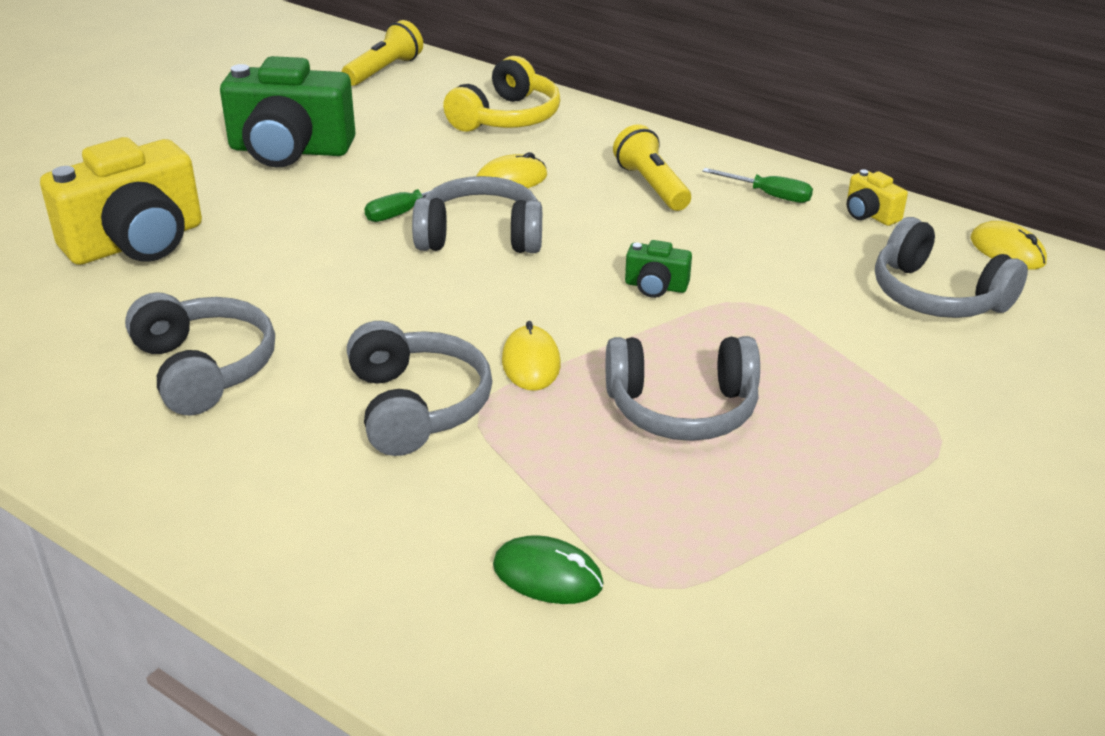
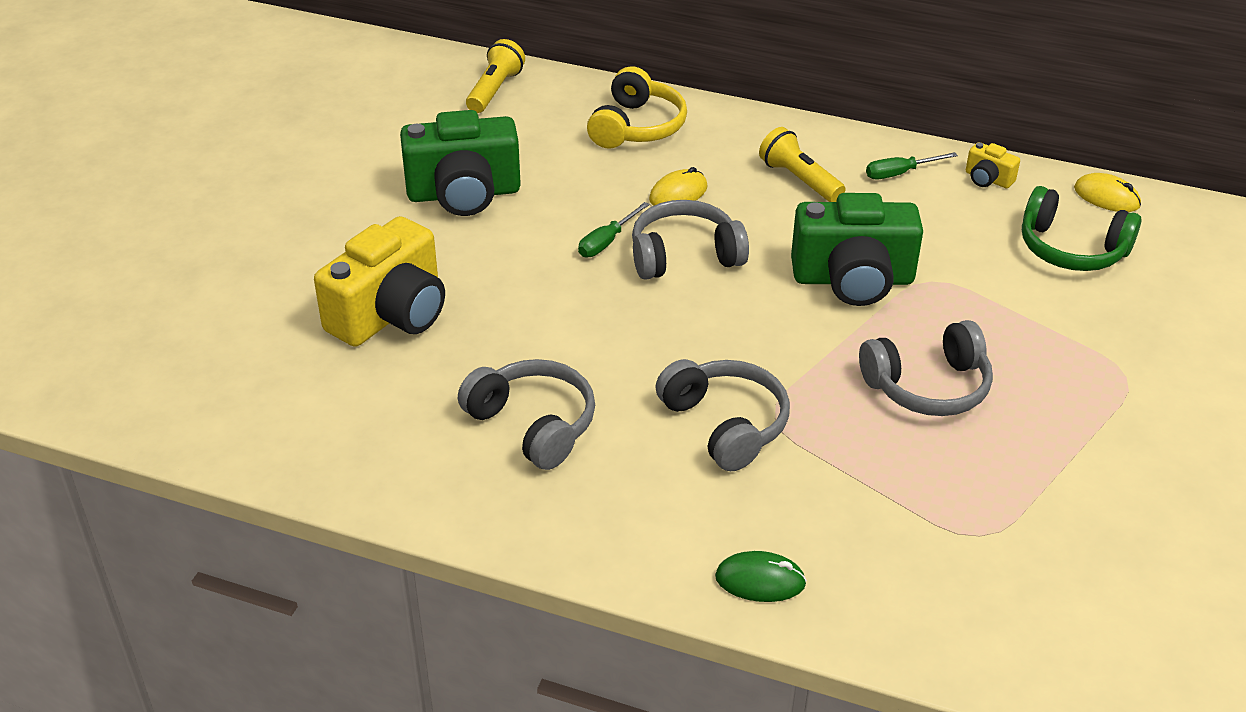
camera: 15 degrees left, 5 degrees up
(531, 363) = (792, 368): yellow mouse -> none
(547, 575) = (901, 542): green mouse -> green mouse (760, 580)
(655, 286) = (853, 279): green camera -> green camera, size x2.29
(769, 195) = (899, 173): green screwdriver -> green screwdriver turned 150 degrees clockwise
(937, 296) = (1071, 249): grey headphones -> green headphones

